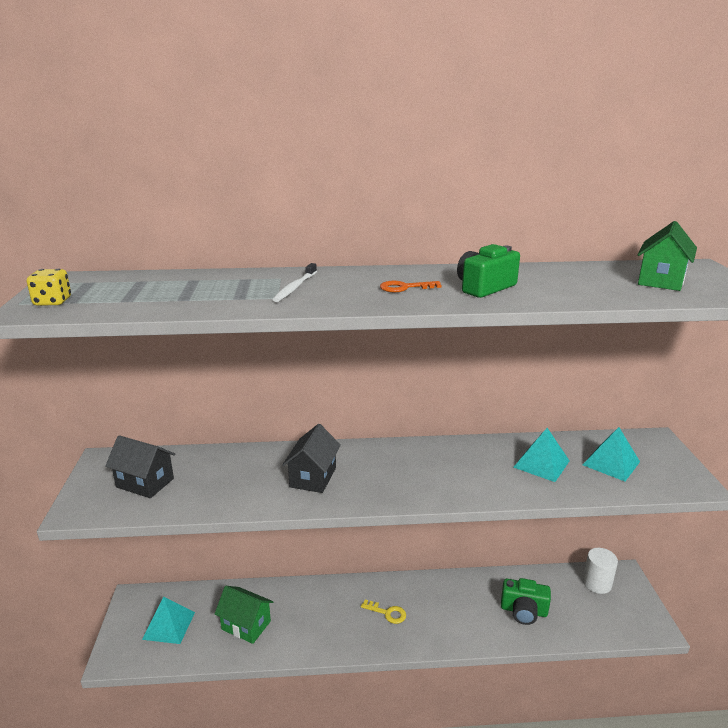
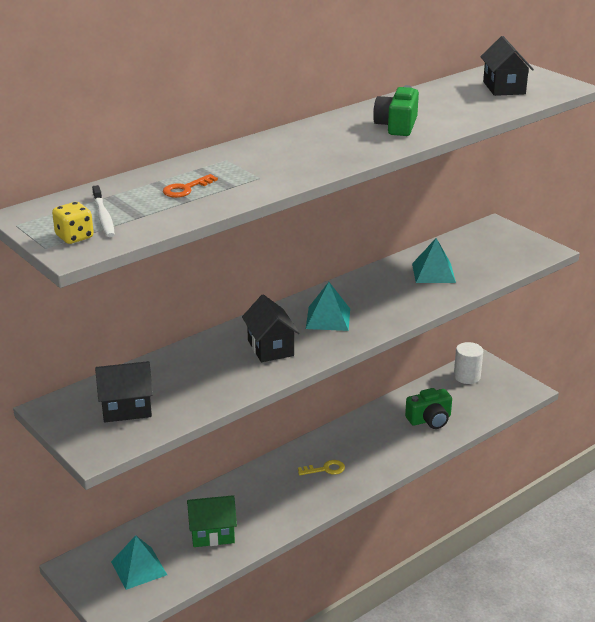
camera: 35 degrees left, 5 degrees up
(295, 288) = (256, 165): white toothbrush -> white toothbrush (103, 217)
(405, 288) = (340, 142): orange key -> orange key (186, 189)
(611, 463) = (480, 254): turquoise pyramid -> turquoise pyramid (328, 318)
(661, 281) = (504, 88): green house -> black house

